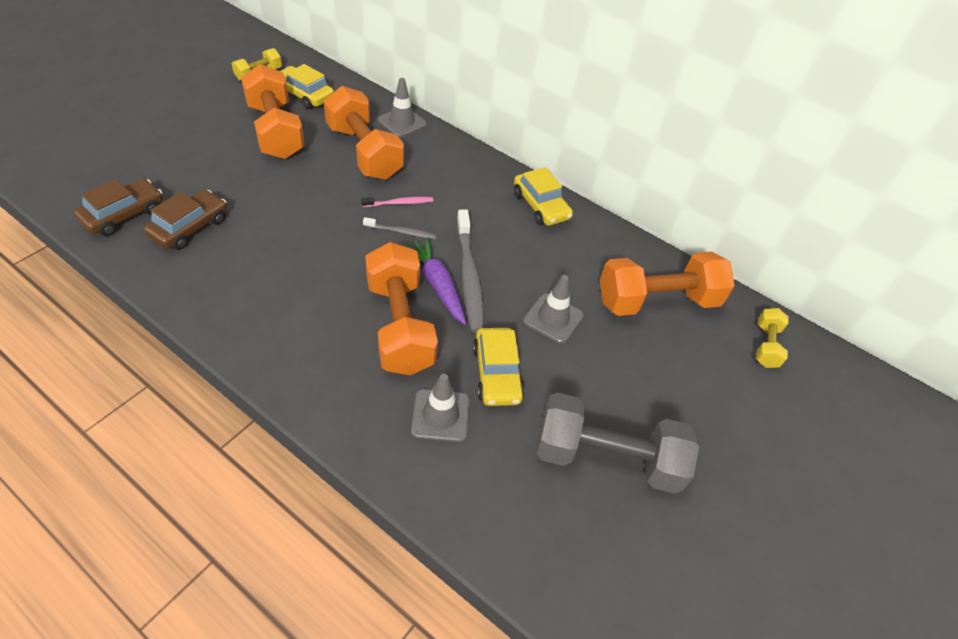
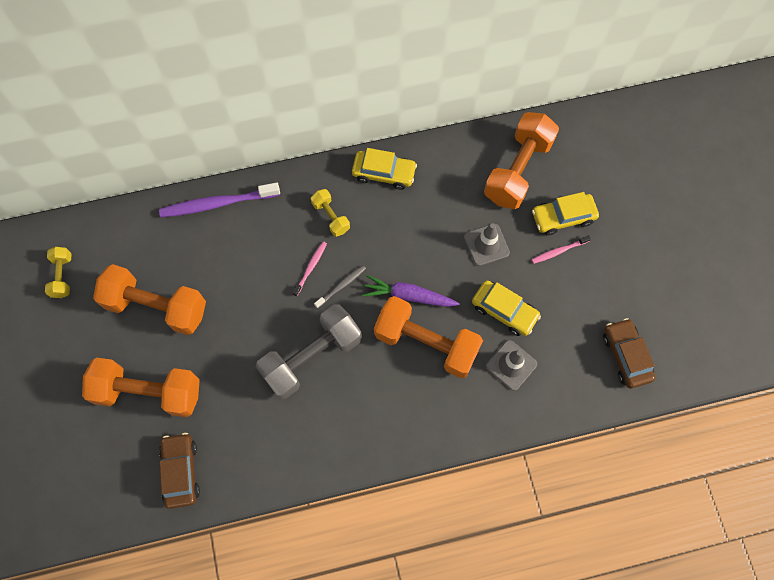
camera: 45 degrees left, 20 degrees up
(189, 227) = (230, 430): brown car -> brown car (625, 356)
(304, 95) = (123, 256): yellow car -> yellow car (563, 217)
(364, 152) = (234, 256): orange dumbbell -> orange dumbbell (149, 392)
(402, 122) = (217, 204): grey traffic cone -> purple toothbrush
(469, 276) = (415, 270): grey toothbrush -> none
(606, 458) = (601, 294): grey dumbbell -> grey dumbbell (312, 357)
(612, 386) = (558, 251): none -> pink toothbrush
(766, 345) = (593, 138): yellow dumbbell -> yellow dumbbell (331, 217)

